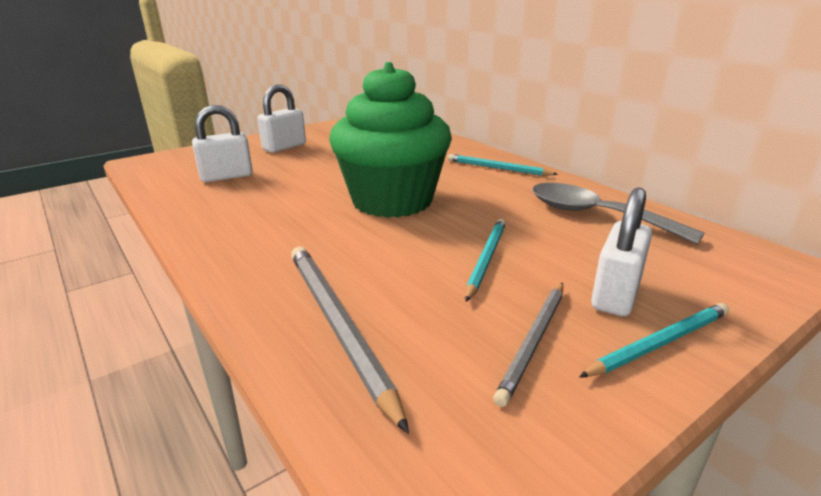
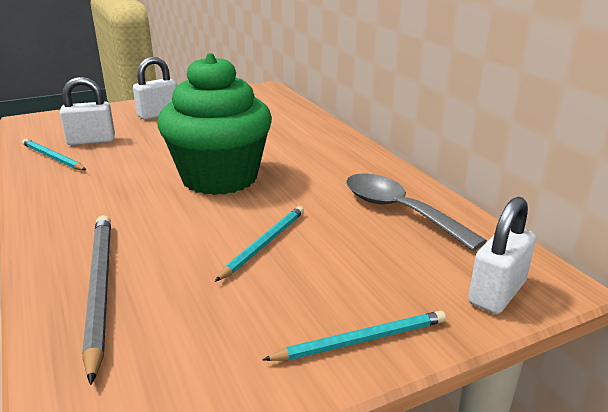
camera: 10 degrees right, 0 degrees up
(497, 168) = (340, 152): turquoise pencil -> turquoise pencil (52, 157)
(534, 341) = (251, 324): grey pencil -> none
(615, 295) = (356, 291): white padlock -> white padlock (497, 293)

